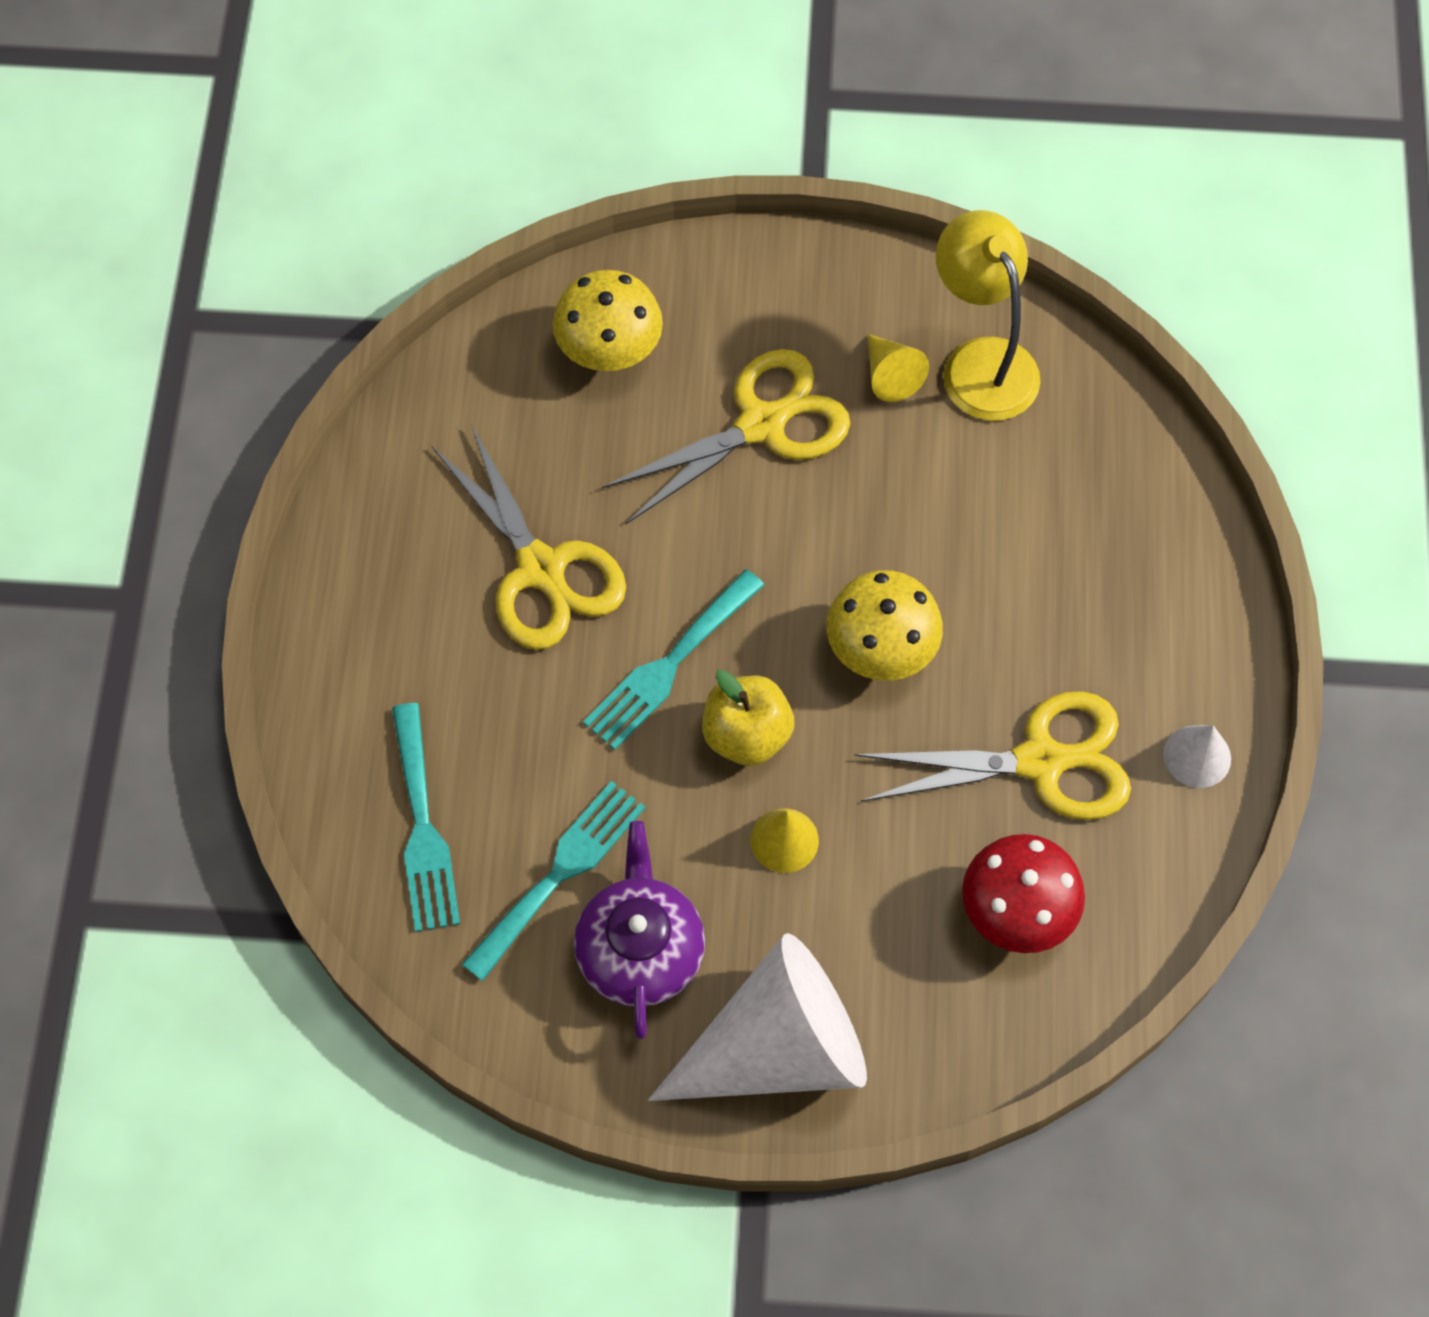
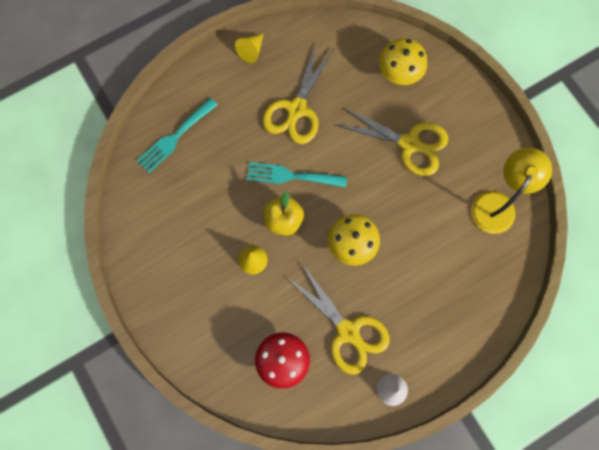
camera: 55 degrees right, 10 degrees up
(560, 873) = (188, 192): turquoise fork -> none
(640, 948) = (179, 238): purple teapot -> none
(777, 1048) = (173, 308): white cone -> none
(890, 375) = (465, 175): yellow cone -> yellow cone (251, 51)

